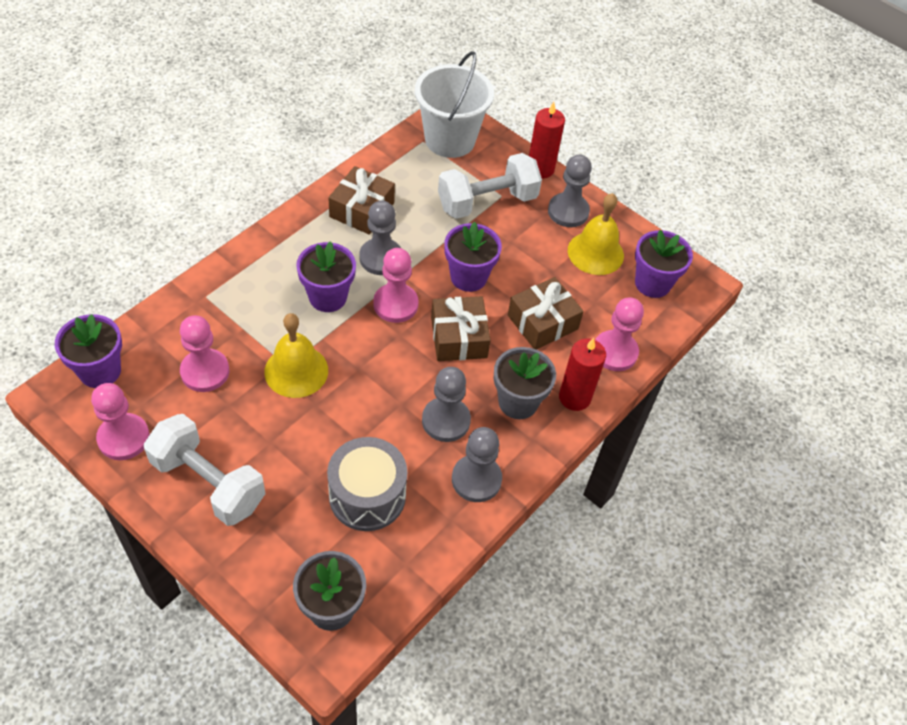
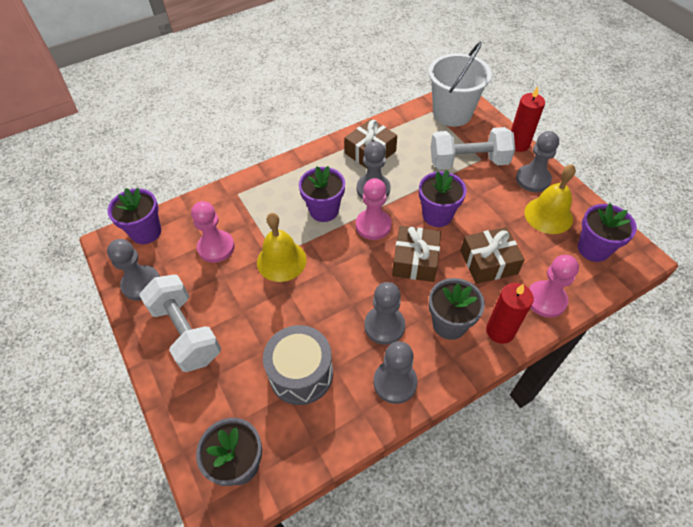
camera: 25 degrees right, 0 degrees up
(123, 438) = (141, 284): pink pawn -> grey pawn

